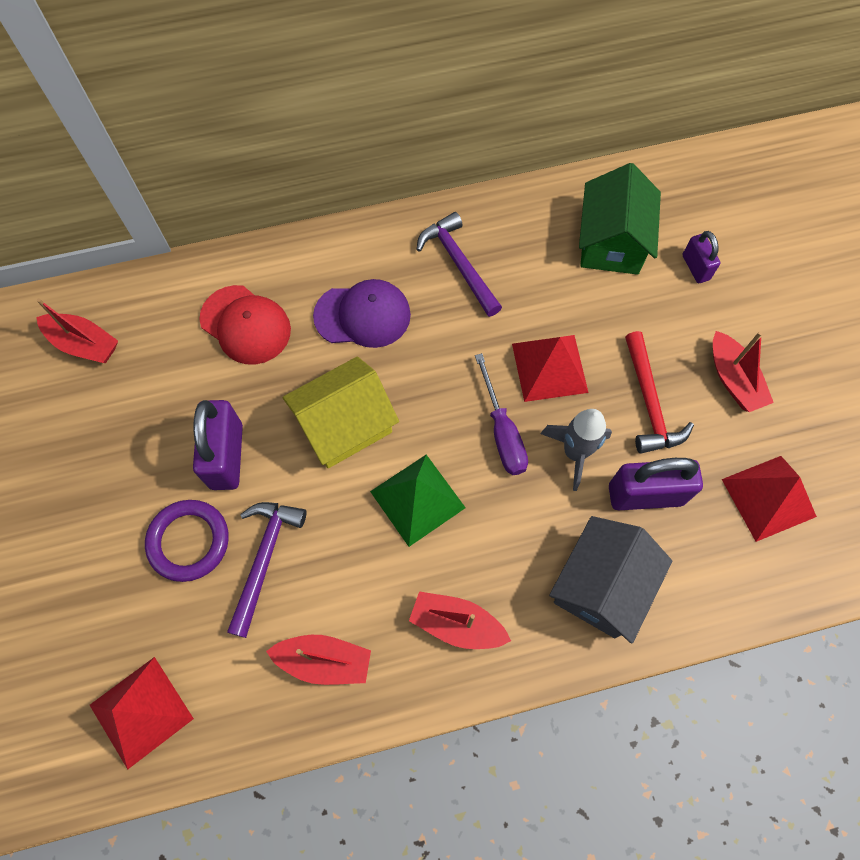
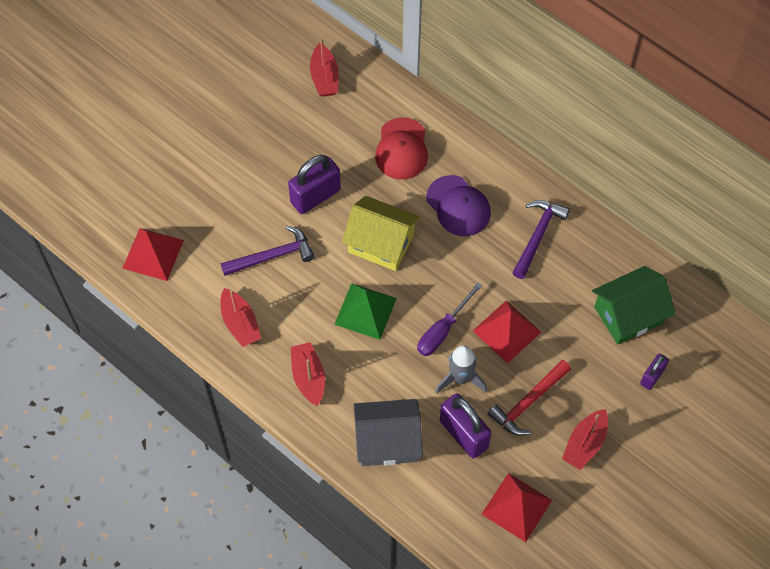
camera: 55 degrees right, 5 degrees down
(189, 541) = (254, 212): purple ring -> none

